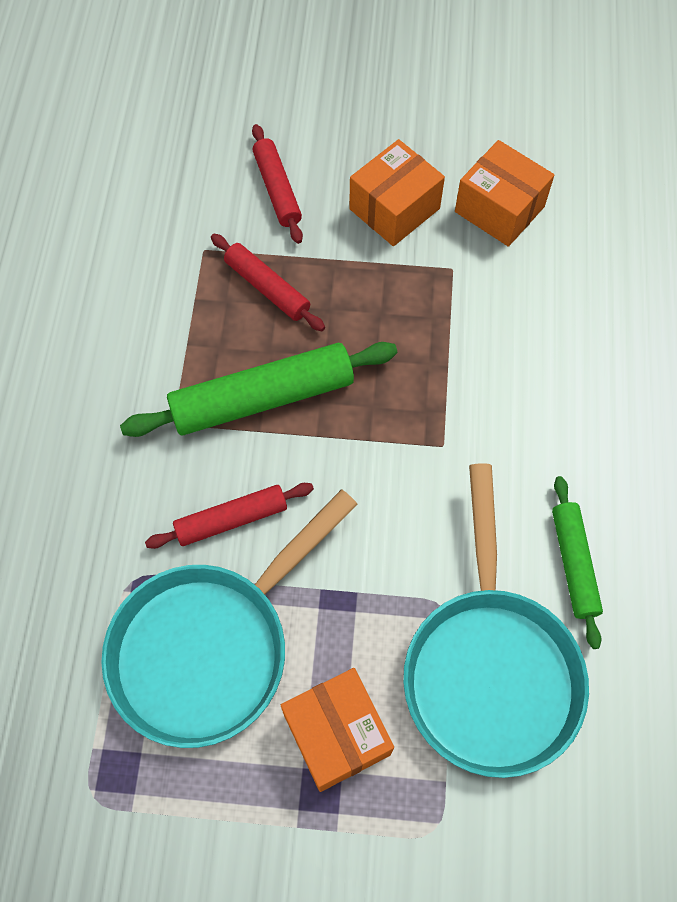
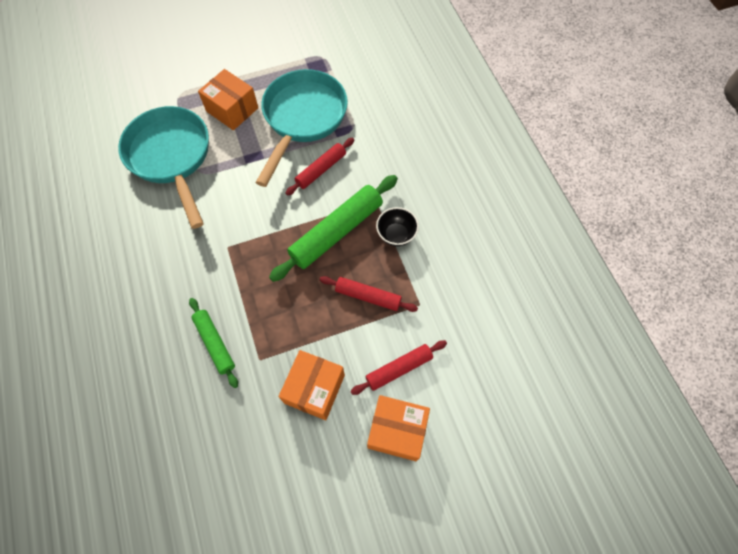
camera: 155 degrees right, 0 degrees up
(175, 356) = (396, 235): none -> black bowl
(277, 189) = (399, 368): red rolling pin -> red rolling pin turned 75 degrees counterclockwise
(499, 209) = (242, 421): orange box -> orange box (397, 431)
(573, 563) = (141, 216): green rolling pin -> green rolling pin (215, 343)

